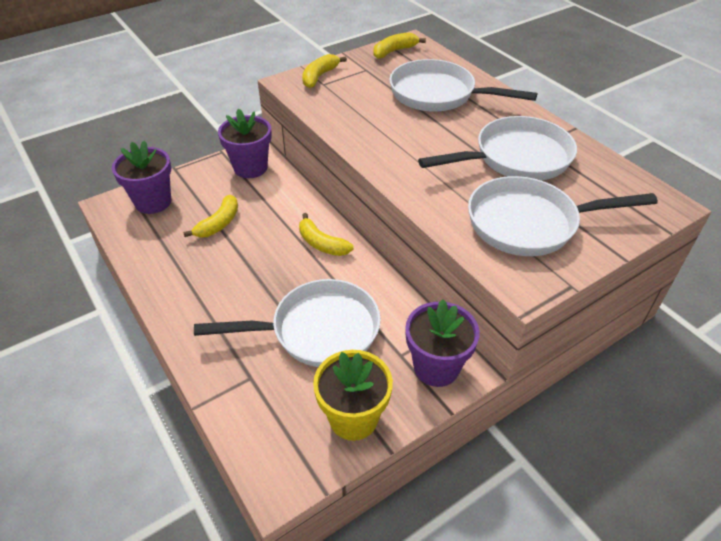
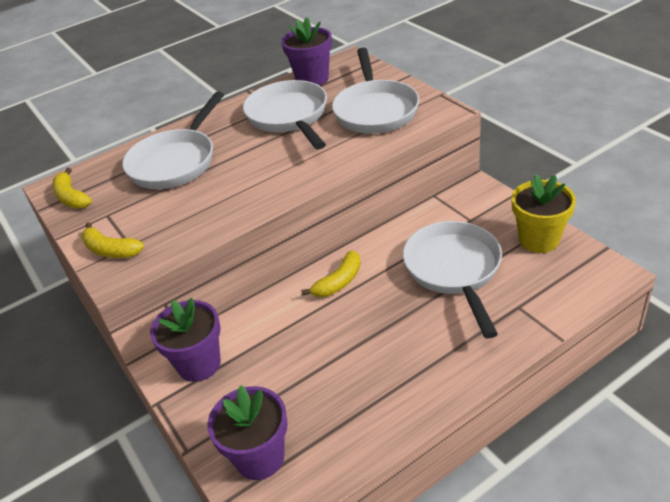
camera: 85 degrees left, 5 degrees down
(219, 223) = (306, 374): yellow banana -> none
(436, 367) = (477, 201): purple flower pot -> purple flower pot (312, 79)

